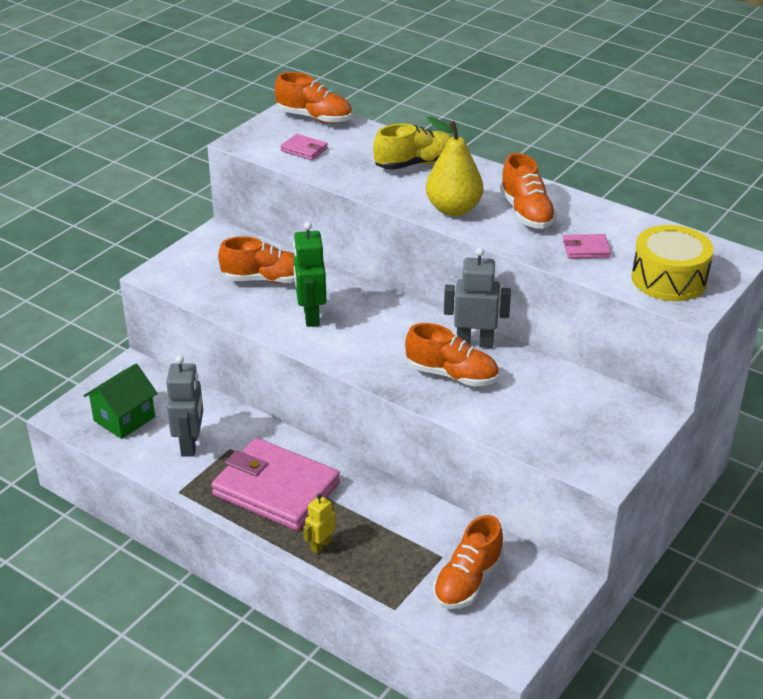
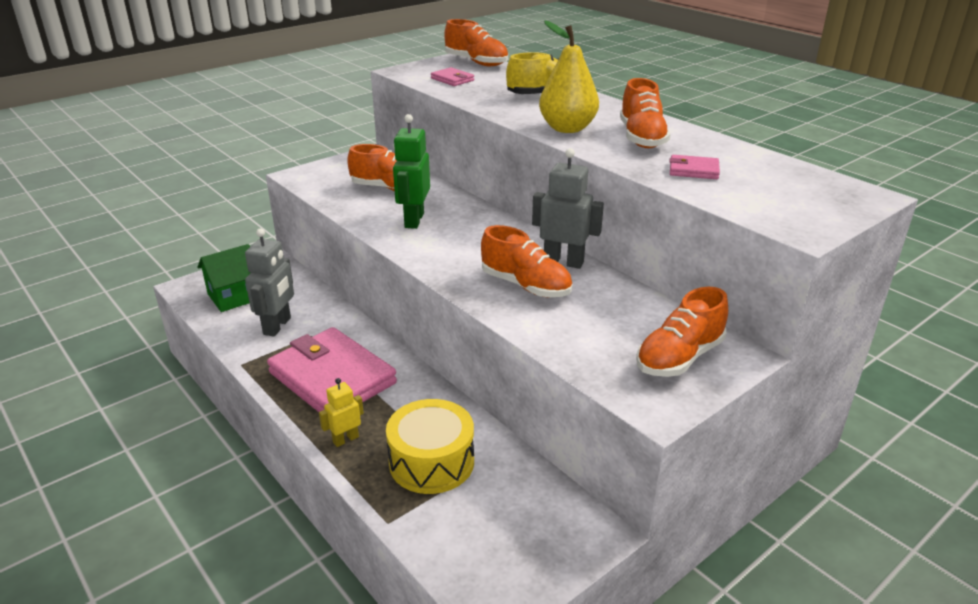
camera: 15 degrees right, 5 degrees down
(467, 581) = (483, 508): orange shoe -> orange shoe (679, 358)
(669, 279) = (781, 204): yellow drum -> yellow drum (431, 462)

